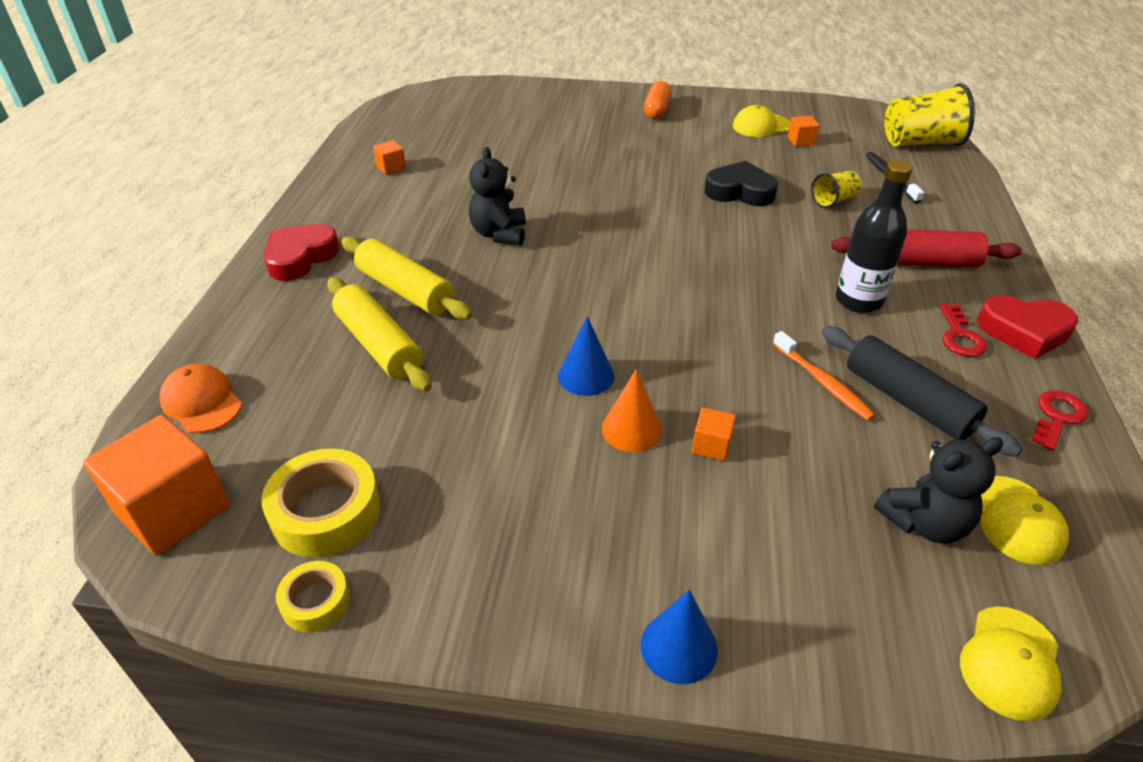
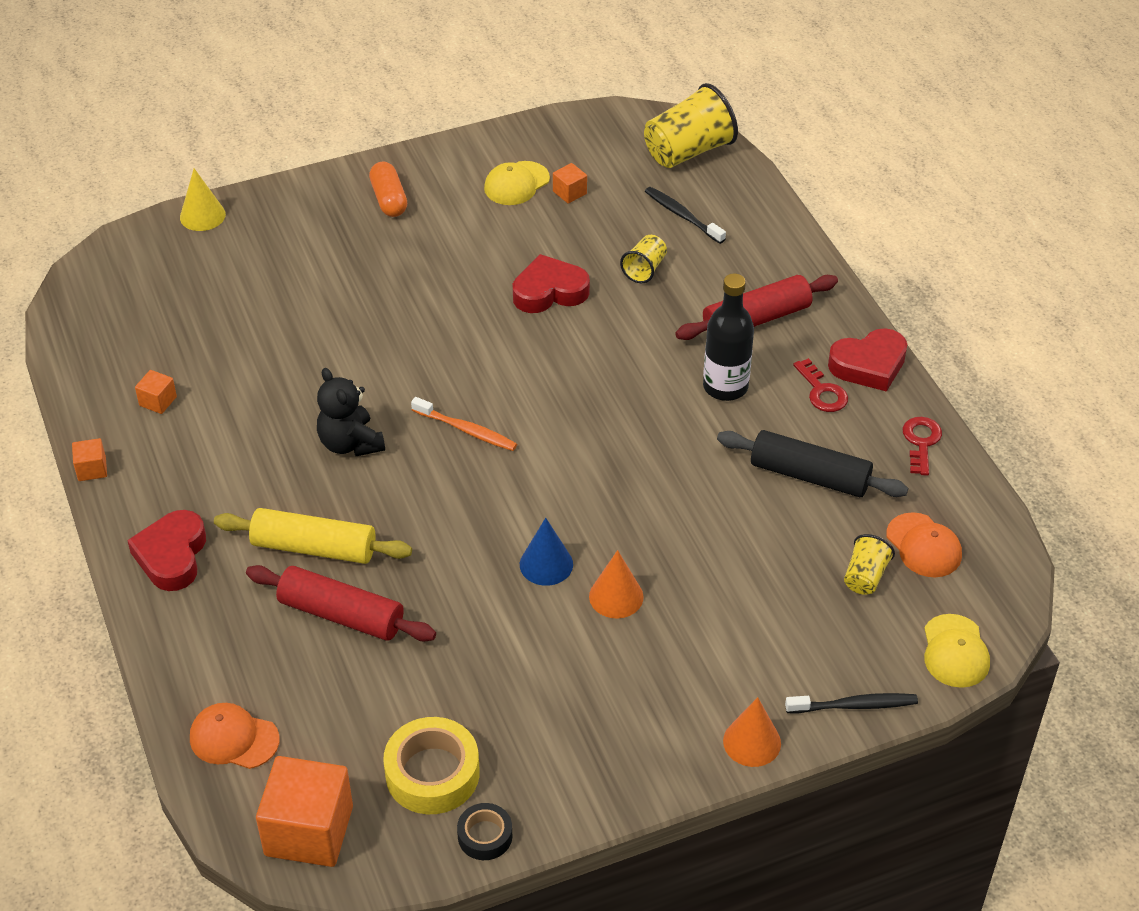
camera: 30 degrees left, 5 degrees up
(315, 602) = (485, 836): yellow tape -> black tape
(379, 345) = (341, 614): yellow rolling pin -> red rolling pin
(521, 87) = (202, 215): none -> yellow cone
(679, 647) = (752, 742): blue cone -> orange cone
(711, 446) = (685, 583): orange cube -> orange cube (92, 469)
(740, 191) = (549, 291): black heart -> red heart
(823, 382) = (738, 486): orange toothbrush -> orange toothbrush (466, 430)
(836, 666) = (854, 705): none -> black toothbrush
(924, 523) = (865, 576): black teddy bear -> yellow cup
(1017, 520) = (923, 546): yellow cap -> orange cap

